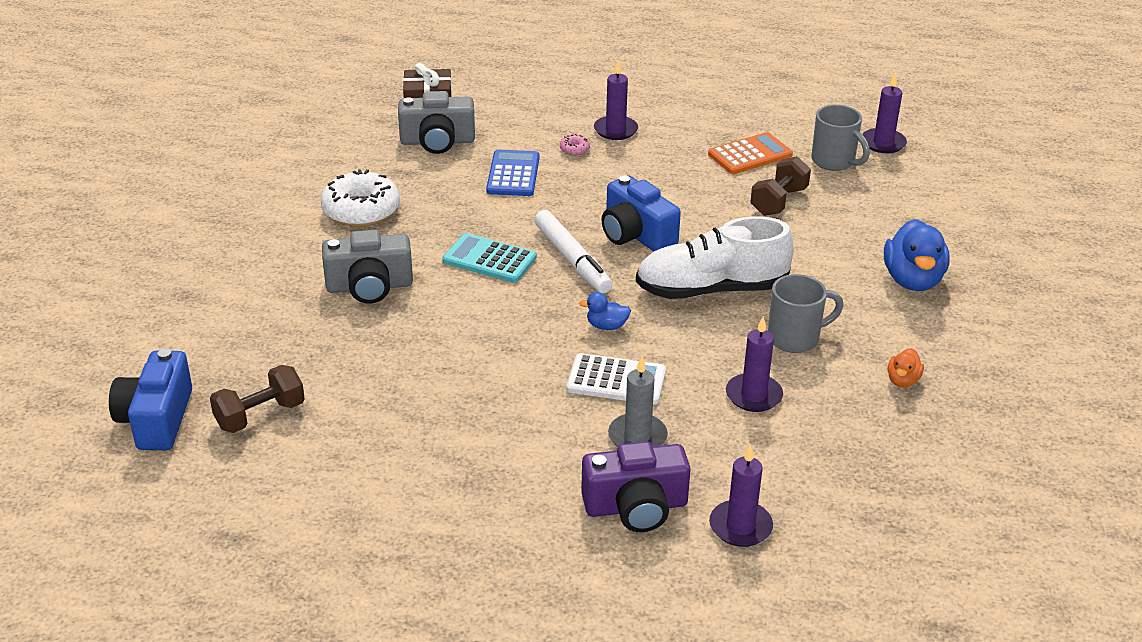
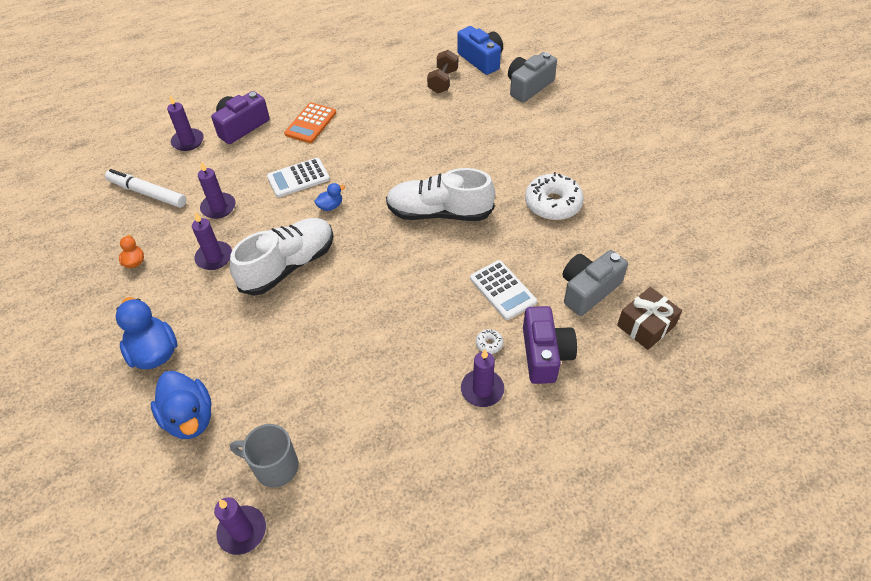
camera: 145 degrees right, 15 degrees up
(369, 286) = (480, 160): grey camera -> grey camera (528, 87)
(489, 259) = (439, 213): turquoise calculator -> white shoe
(513, 174) = (502, 290): blue calculator -> white calculator
(536, 125) = (545, 354): none -> purple camera
(572, 259) = (391, 240): white marker -> white marker (147, 193)
(574, 149) = (489, 344): pink donut -> white donut
(636, 234) = (371, 284): blue camera -> none
(637, 436) = (264, 156): grey candle -> none
(750, 155) = (352, 429): orange calculator -> orange calculator (310, 123)
(778, 201) = (293, 381): brown dumbbell -> none
(795, 338) = (214, 257): grey mug -> purple candle
(896, 219) = (190, 418): none -> blue duck

